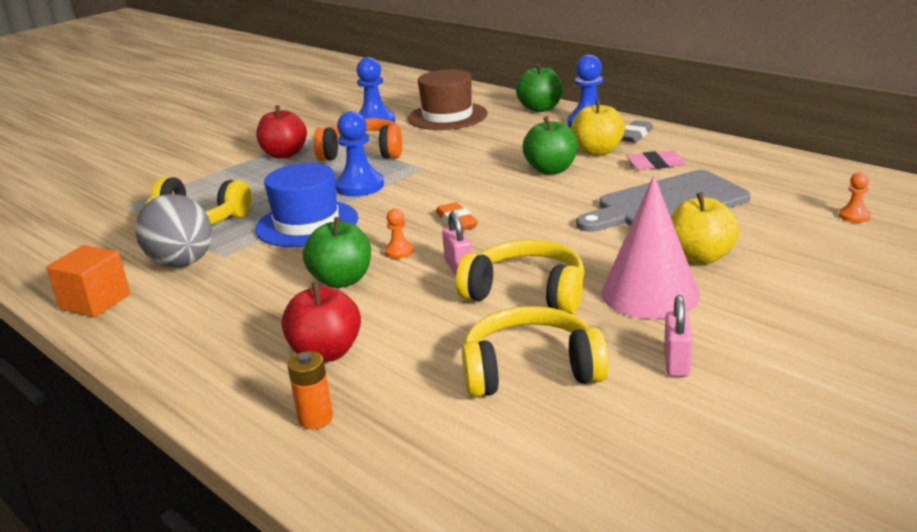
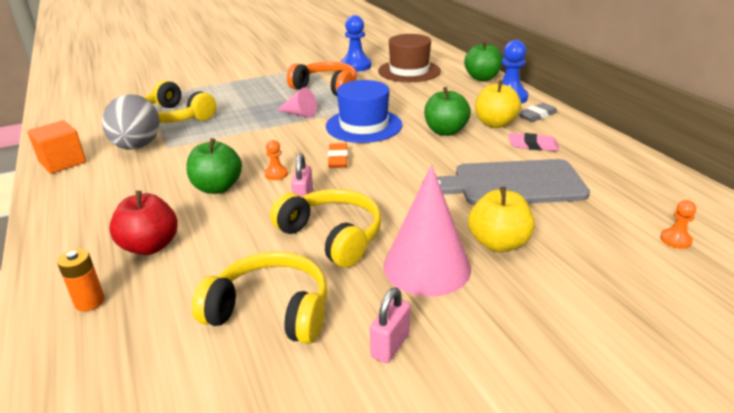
camera: 20 degrees right, 5 degrees up
(284, 154) = (276, 78): red apple -> none
(307, 224) = (239, 135): blue hat -> blue hat (364, 126)
(360, 186) = (300, 114): blue pawn -> pink cone

